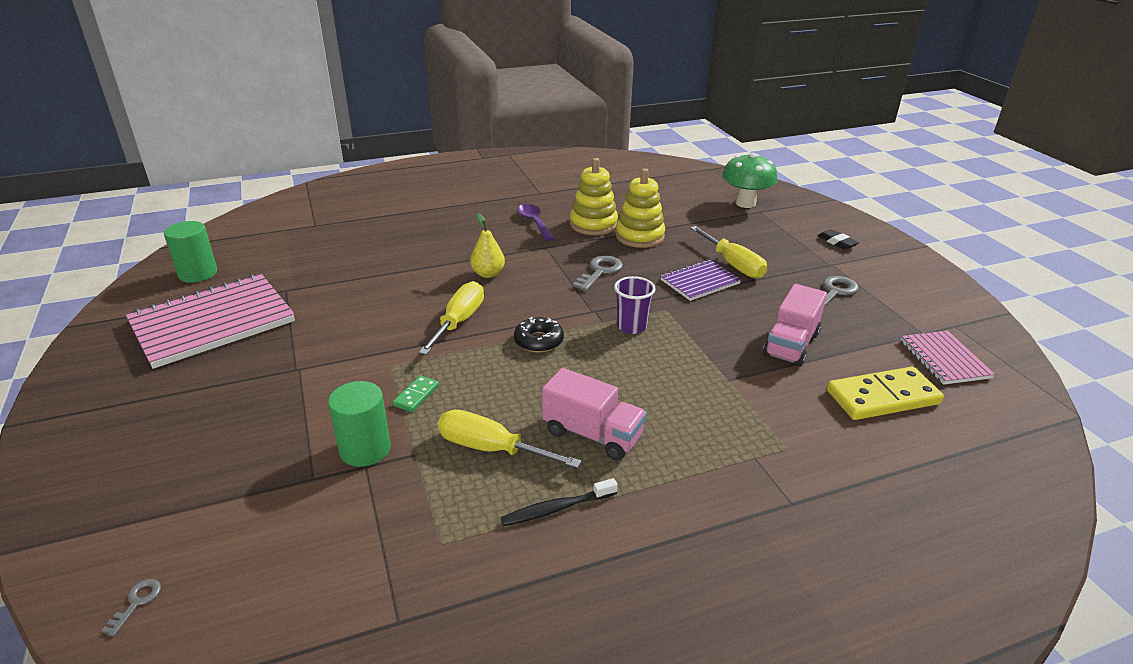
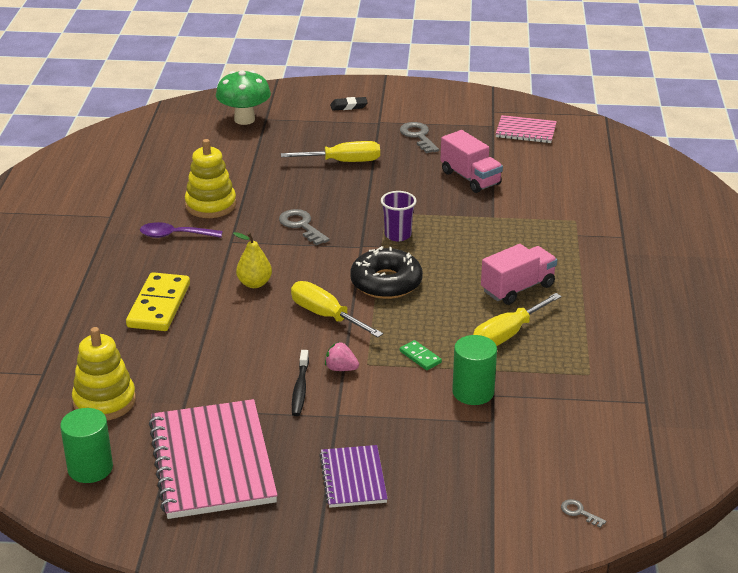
camera: 65 degrees left, 0 degrees up
(374, 352) = (341, 368): none -> pink strawberry
(538, 341) = (386, 283): black donut -> black donut, size x1.60
(556, 508) = (582, 321): black toothbrush -> black toothbrush (300, 389)
(639, 236) = (256, 188): yellow stacking toy -> yellow stacking toy (104, 401)
(700, 282) = (357, 185): purple notebook -> purple notebook (353, 478)
(882, 397) = (549, 168): yellow domino -> yellow domino (159, 305)

